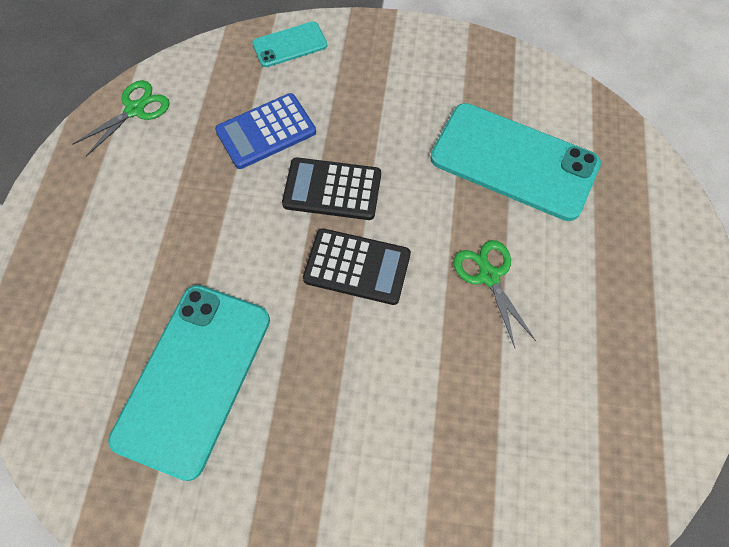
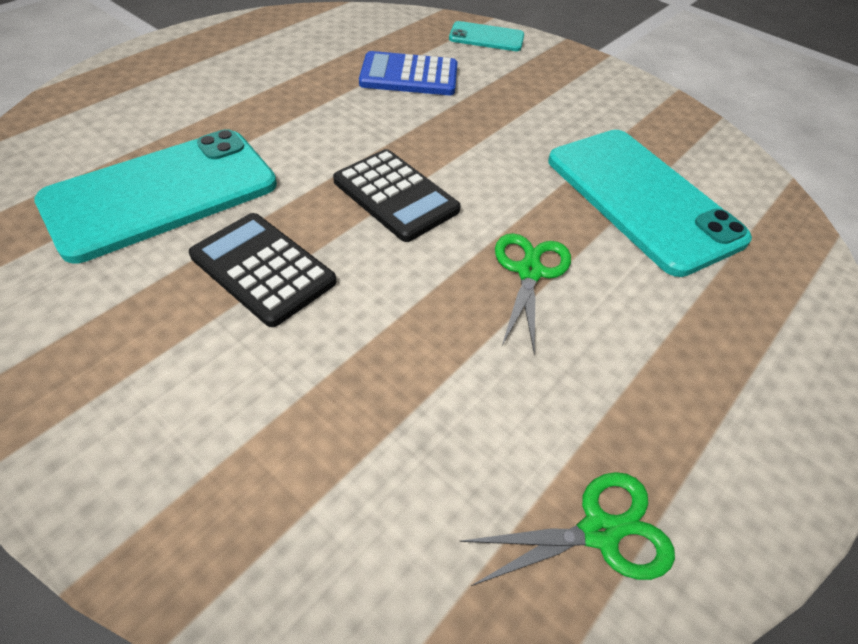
camera: 30 degrees right, 15 degrees down
(135, 110) = (317, 22): green scissors -> green scissors (599, 532)
(332, 189) = (429, 134): black calculator -> black calculator (263, 269)

